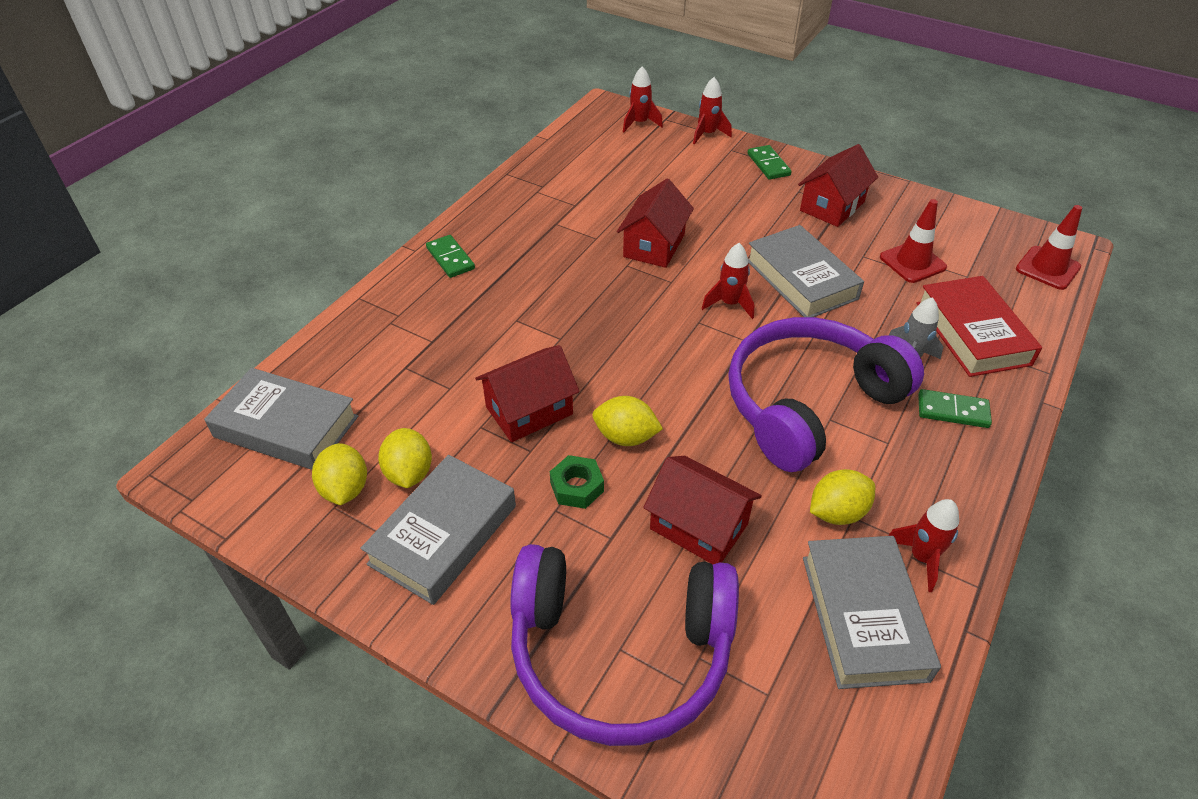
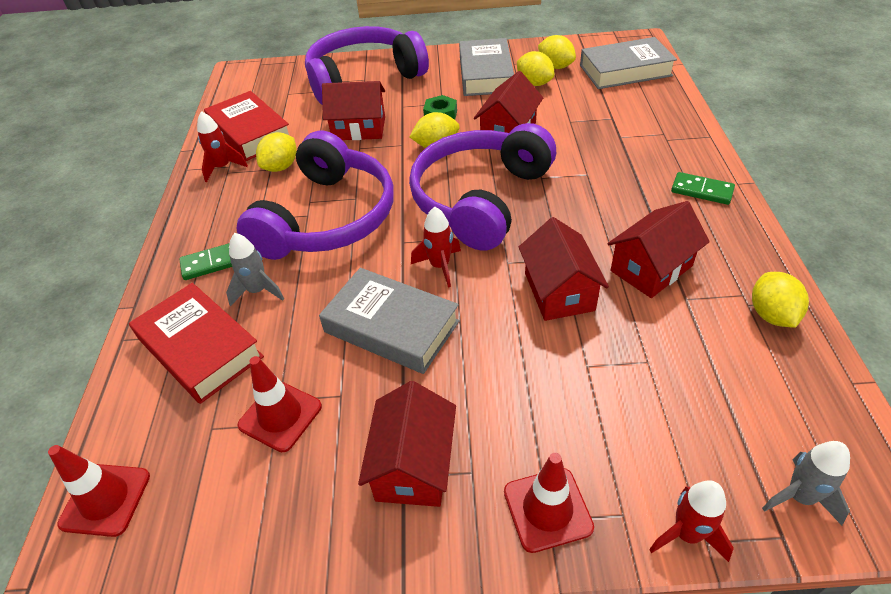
camera: 150 degrees right, 0 degrees up
(538, 176) = (771, 315): none -> yellow lemon
(571, 229) = (651, 268): none -> red house
(639, 123) = (799, 497): red rocket -> grey rocket
(640, 346) = (480, 199): none -> purple headphones
(768, 164) = (547, 509): green domino -> red traffic cone
(863, 617) = (250, 133): grey book -> red book

